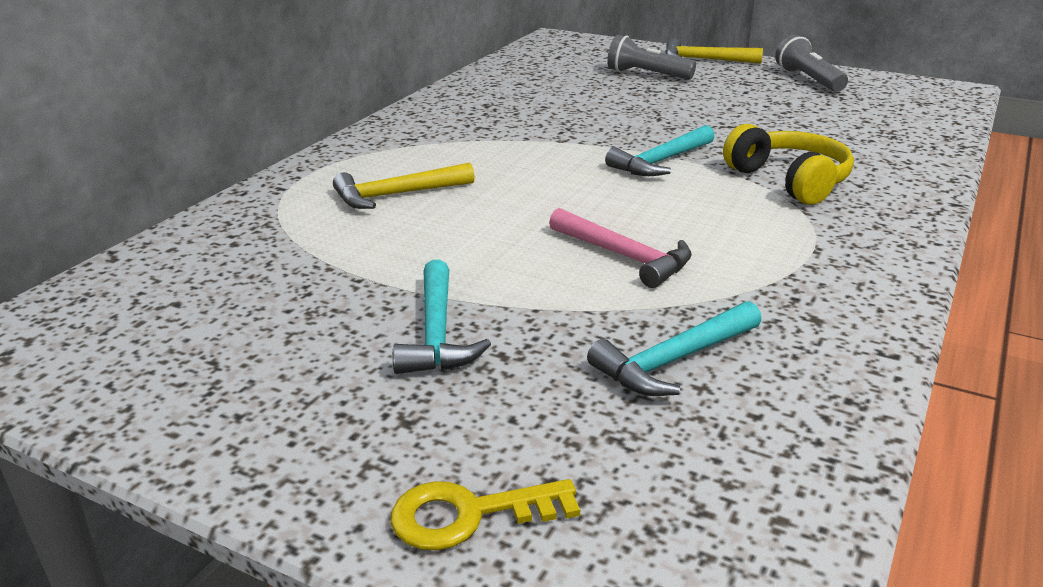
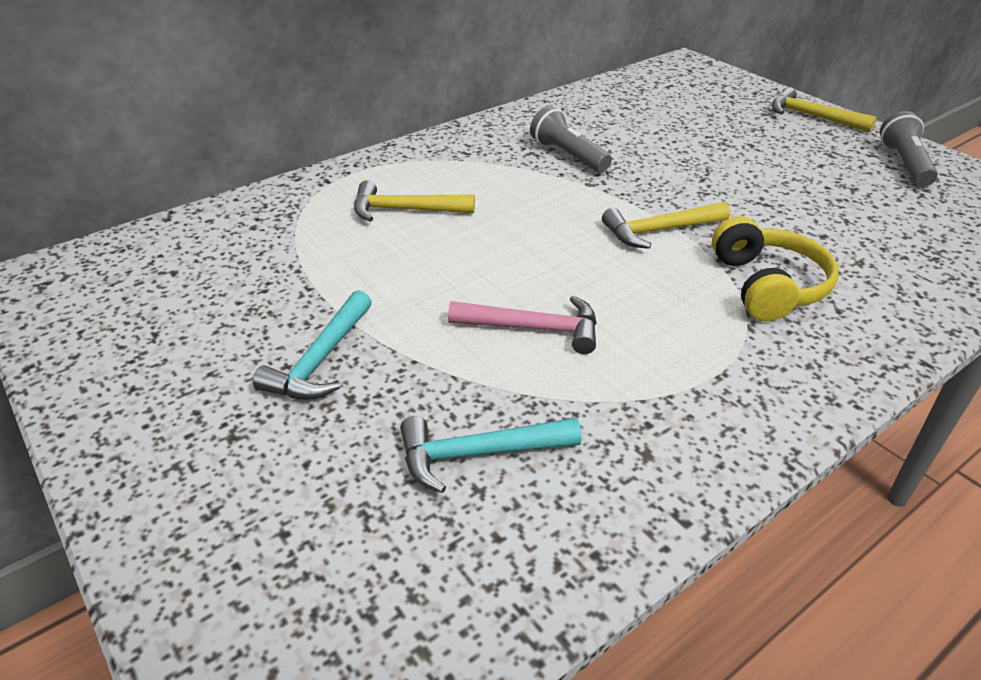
camera: 25 degrees right, 10 degrees up
(468, 515) = (201, 540): yellow key -> none
(624, 256) = (533, 328): pink hammer -> pink hammer turned 60 degrees counterclockwise
(646, 75) = (736, 124): grey flashlight -> grey flashlight (568, 155)
(661, 161) = (659, 230): turquoise hammer -> yellow hammer

